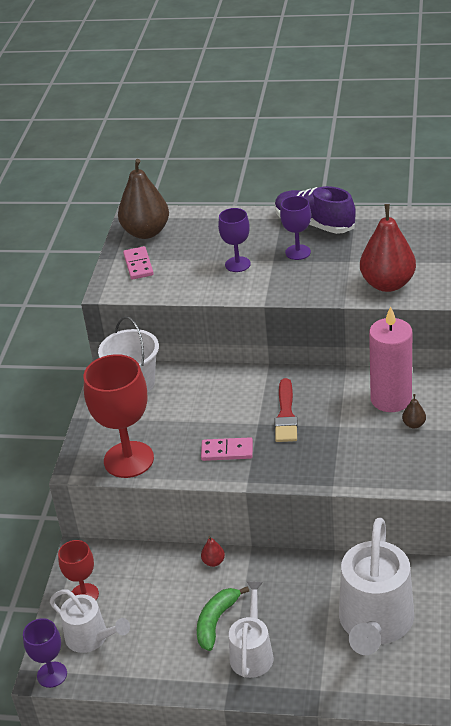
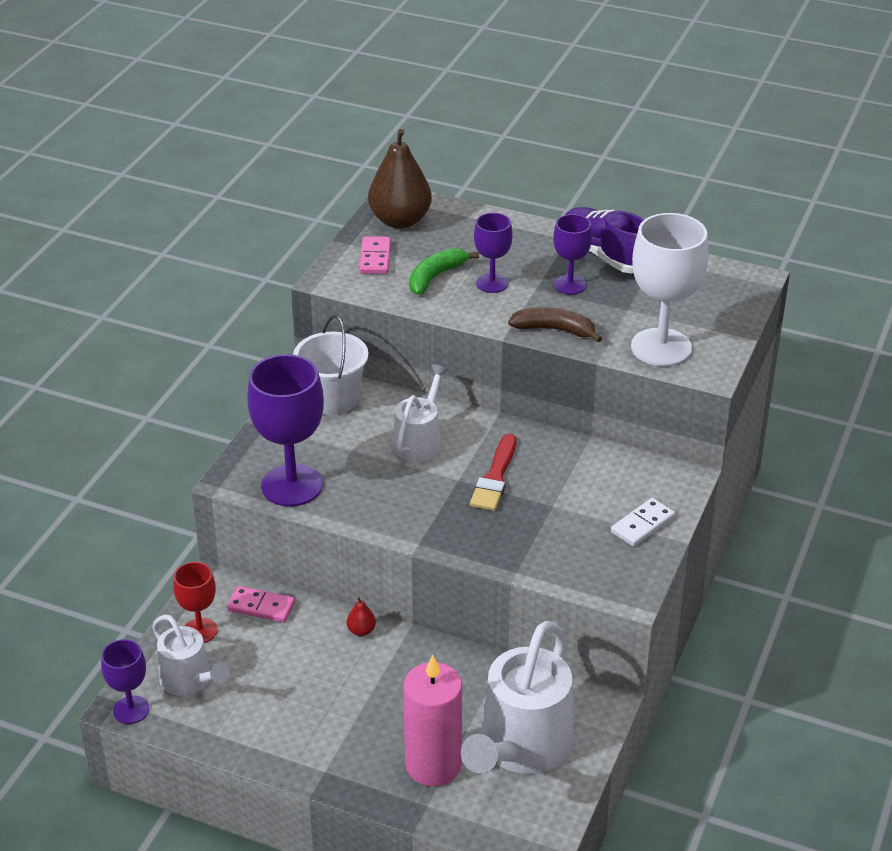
camera: 10 degrees right, 0 degrees up
(128, 459) = (292, 485): red goblet -> purple goblet
(216, 621) = (338, 698): green banana -> green banana (435, 277)
(227, 451) = (409, 503): pink domino -> pink domino (261, 606)
(252, 652) = (366, 744): white watering can -> white watering can (420, 440)
(301, 289) = (554, 330): none -> brown banana
(387, 284) = (661, 347): red pear -> white goblet
(391, 399) = (628, 489): pink candle -> pink candle (433, 765)
(414, 424) = (642, 525): brown pear -> white domino

